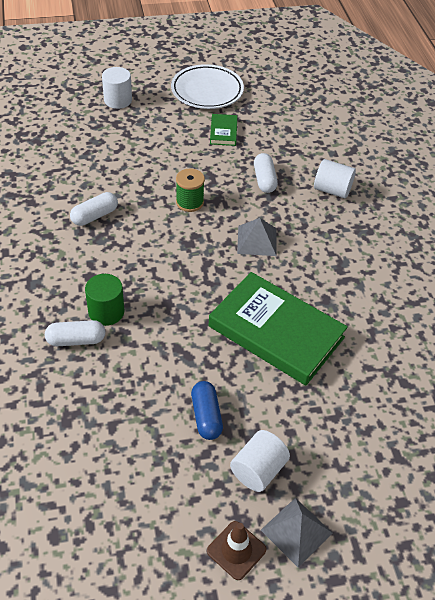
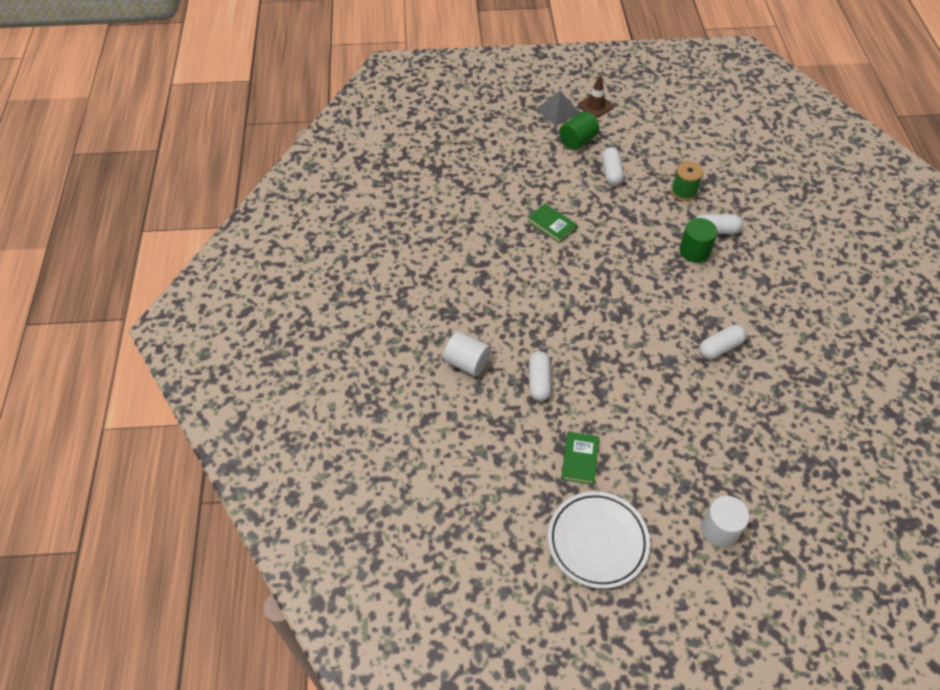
camera: 170 degrees left, 5 degrees up
(189, 202) = (622, 357): green spool -> green spool (683, 192)
(206, 416) = (611, 172): blue capsule -> white capsule
(257, 240) = (557, 308): grey pyramid -> none
(258, 470) = (577, 141): white cylinder -> green cylinder
(276, 332) = (552, 225): green book -> green book, size x0.44

